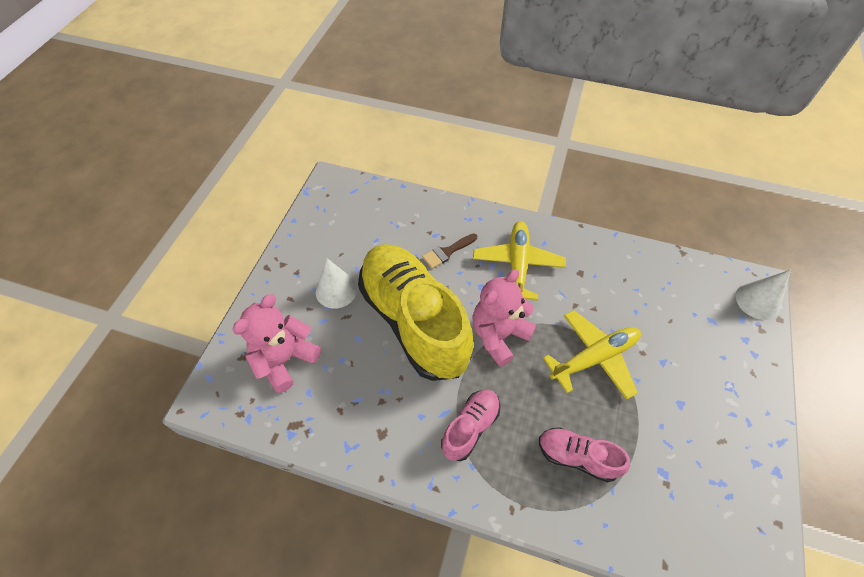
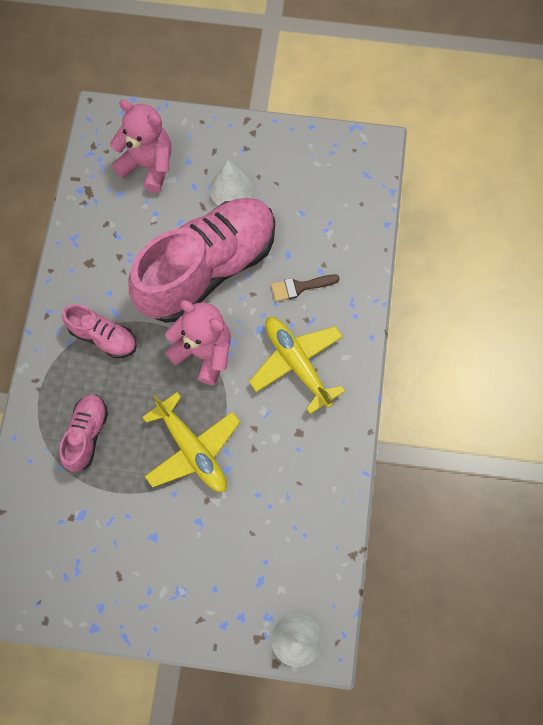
camera: 80 degrees right, 15 degrees up
(414, 320) = (208, 268): yellow shoe -> pink shoe
(447, 252) = (299, 287): brown brush -> brown brush turned 60 degrees counterclockwise
(517, 265) = (296, 363): yellow plane -> yellow plane turned 120 degrees counterclockwise

